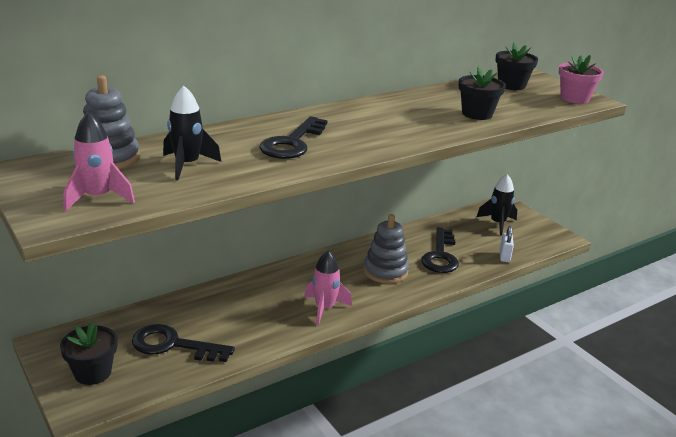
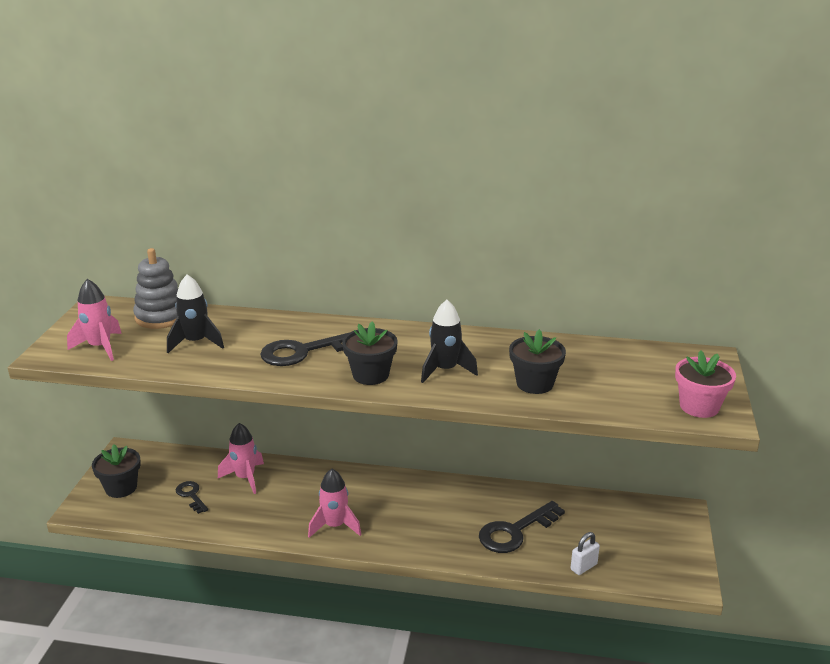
camera: 45 degrees right, 0 degrees up
(173, 345) = (191, 495): black key -> black key, size x0.56
(201, 311) = (245, 478): none -> pink rocket
(385, 271) = (437, 520): grey stacking toy -> none
(497, 223) = (635, 528): black rocket -> black rocket (445, 370)
(511, 85) = (652, 364): black flower pot -> black flower pot (370, 375)

